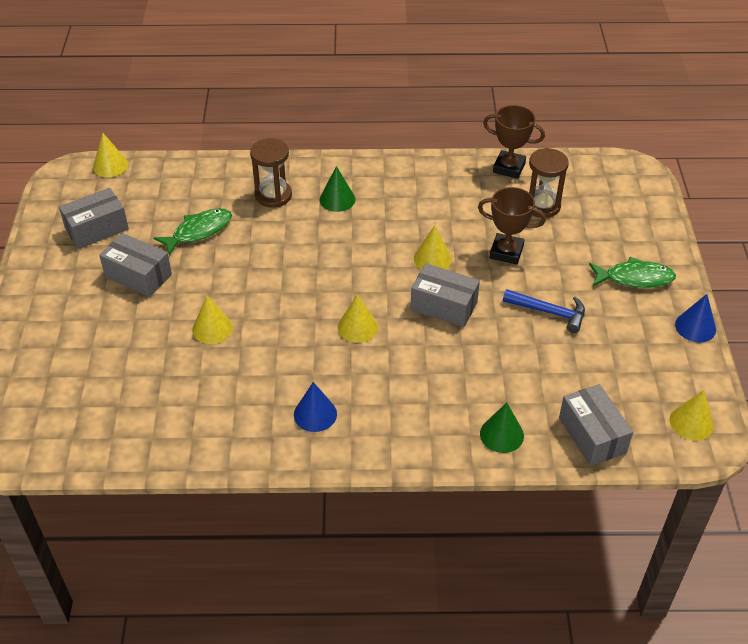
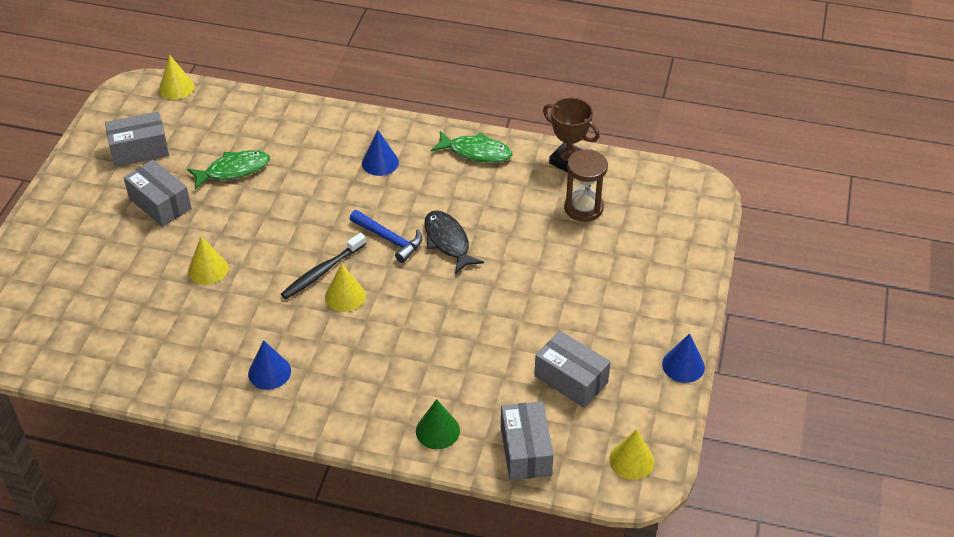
camera: 15 degrees right, 0 degrees up
(273, 195) = (319, 147): brown hourglass -> none
(325, 309) = (322, 272): none -> black toothbrush
(337, 199) = (380, 162): green cone -> blue cone
(432, 258) = (448, 241): yellow cone -> black fish
(444, 306) = (438, 292): grey box -> grey box (571, 379)
(506, 252) = (525, 249): brown trophy -> none
(549, 312) = (540, 320): blue hammer -> blue hammer (389, 239)
(635, 278) = (644, 302): green fish -> green fish (476, 152)

